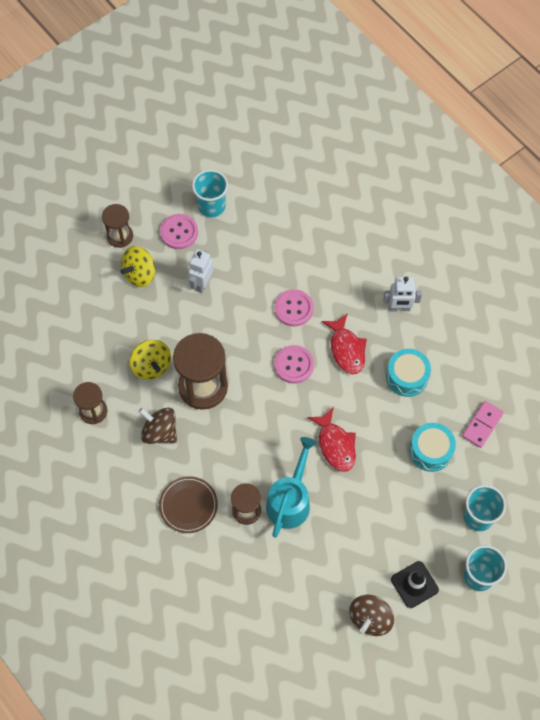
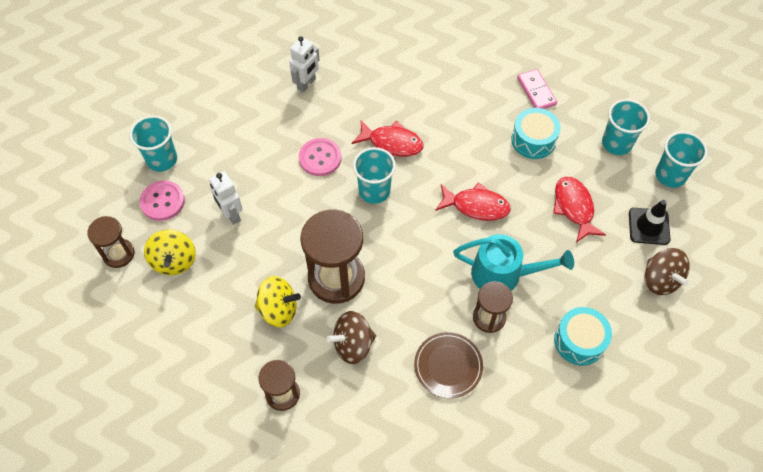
camera: 55 degrees left, 5 degrees down
(290, 500) = (504, 274): turquoise watering can -> turquoise watering can turned 135 degrees clockwise
(294, 365) = (374, 191): pink button -> turquoise cup
(389, 518) = (574, 208): none -> red fish
(399, 308) = (385, 83): white robot -> white robot (306, 84)
(407, 377) = (453, 116): turquoise drum -> turquoise drum (579, 341)

